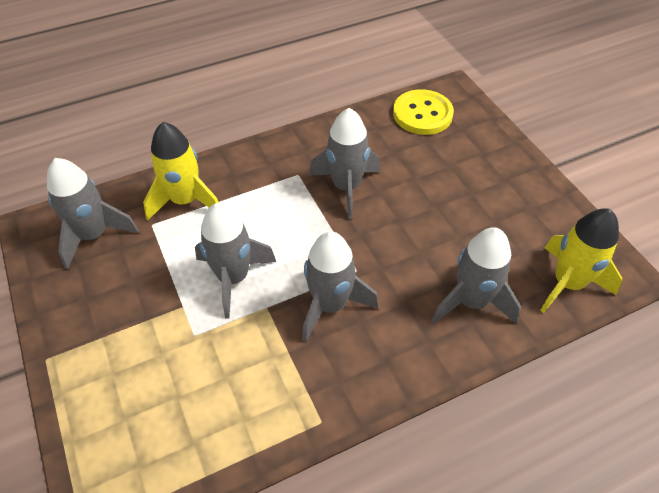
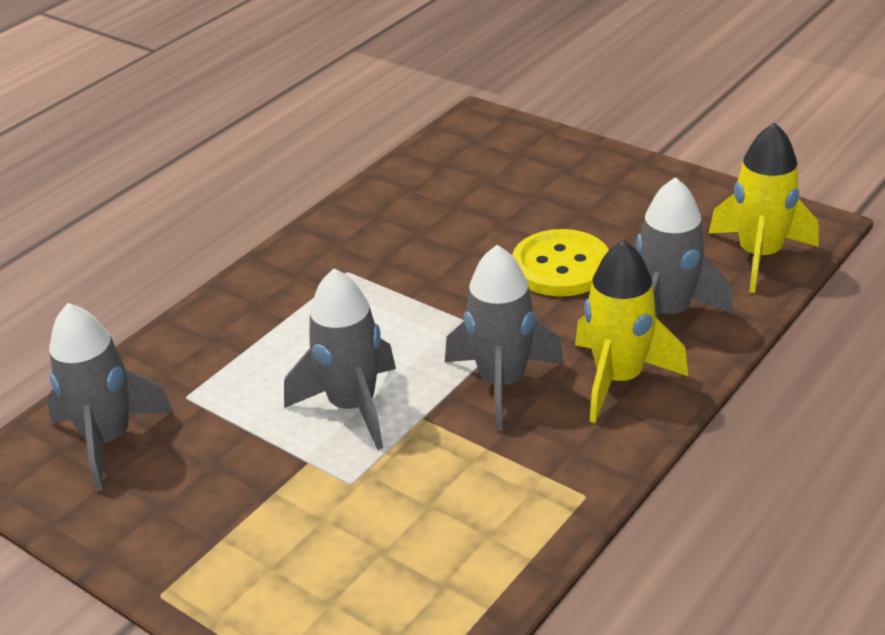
camera: 25 degrees left, 15 degrees down
(185, 201) = (212, 354): yellow rocket -> yellow rocket (619, 379)
(346, 187) = (423, 261): grey rocket -> none
(422, 114) = (458, 155): yellow button -> yellow button (561, 266)

